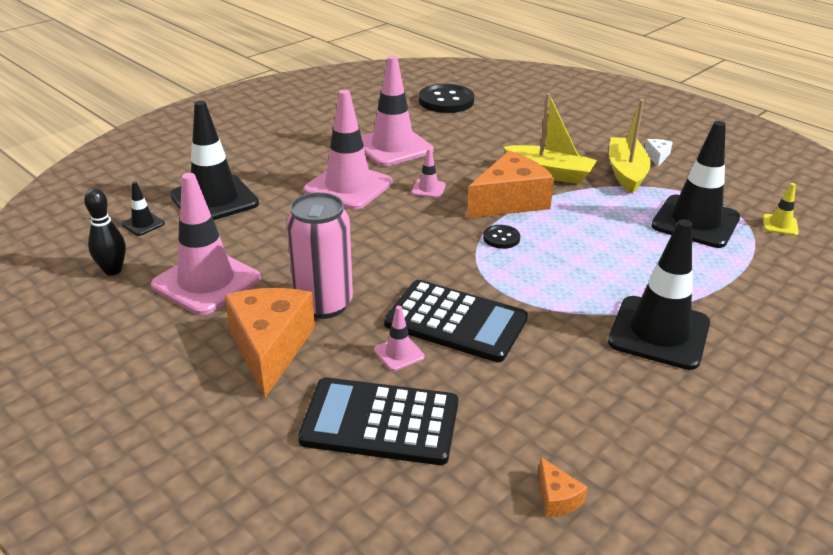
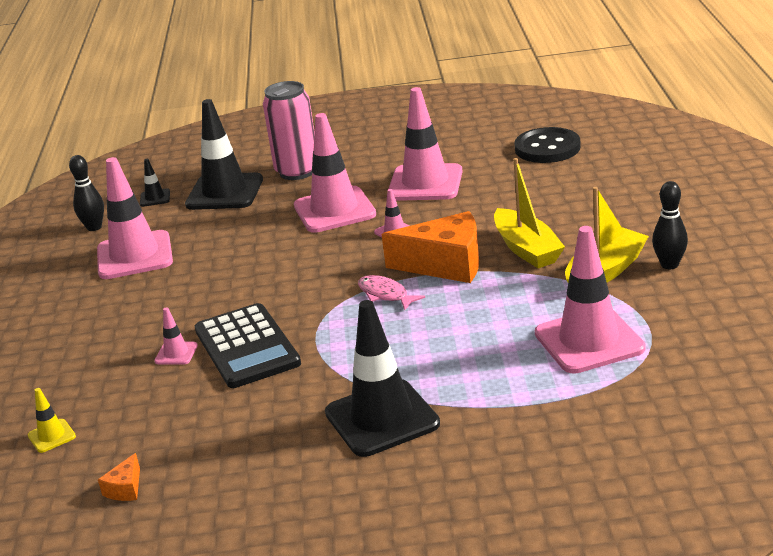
camera: 45 degrees right, 5 degrees down
(270, 348) = (108, 317): orange cheese -> none
(323, 304) = (181, 299): pink can -> pink can (297, 172)
(380, 422) = (99, 393): black calculator -> none
(501, 238) = (385, 294): black button -> pink fish
(657, 156) = (669, 265): white cheese -> black bowling pin
(695, 222) = (589, 341): black traffic cone -> pink traffic cone
(780, 225) = (675, 375): yellow traffic cone -> yellow traffic cone (51, 436)

